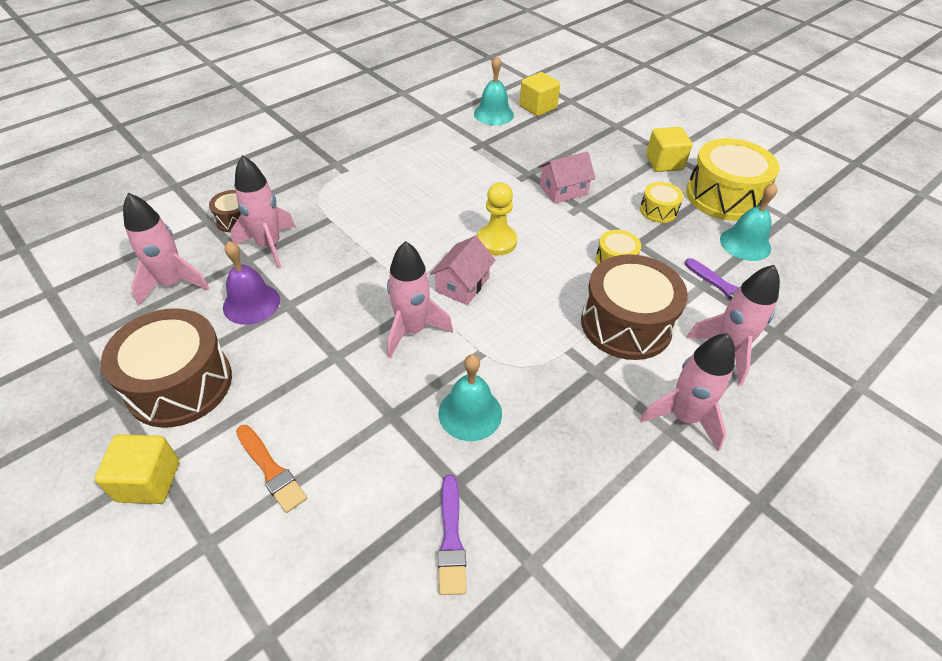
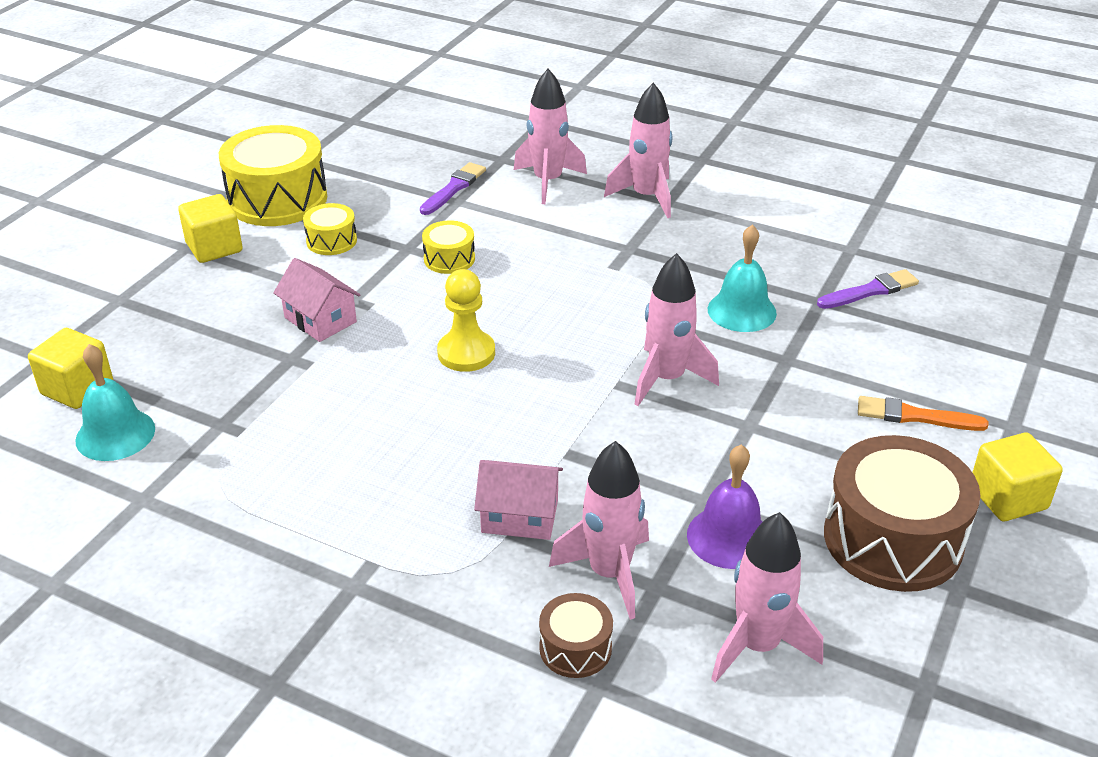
camera: 110 degrees left, 10 degrees down
(271, 470) = (915, 416): orange brush -> orange brush turned 105 degrees counterclockwise
(462, 284) = (565, 361): pink house -> pink house (520, 516)
(626, 324) = (549, 239): brown drum -> none
(745, 243) = (367, 181): turquoise bell -> none

